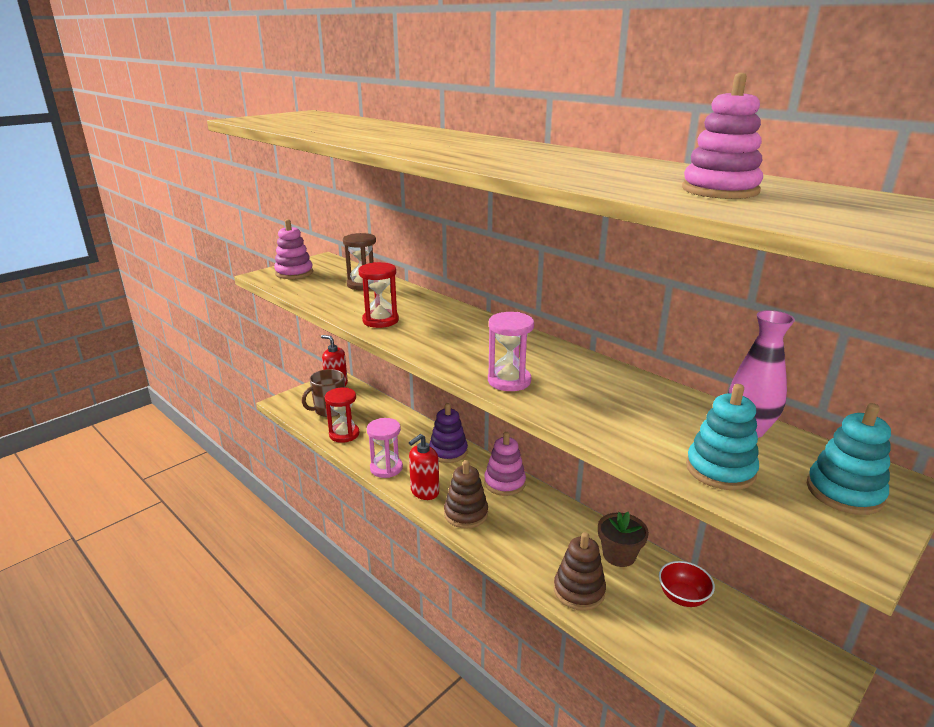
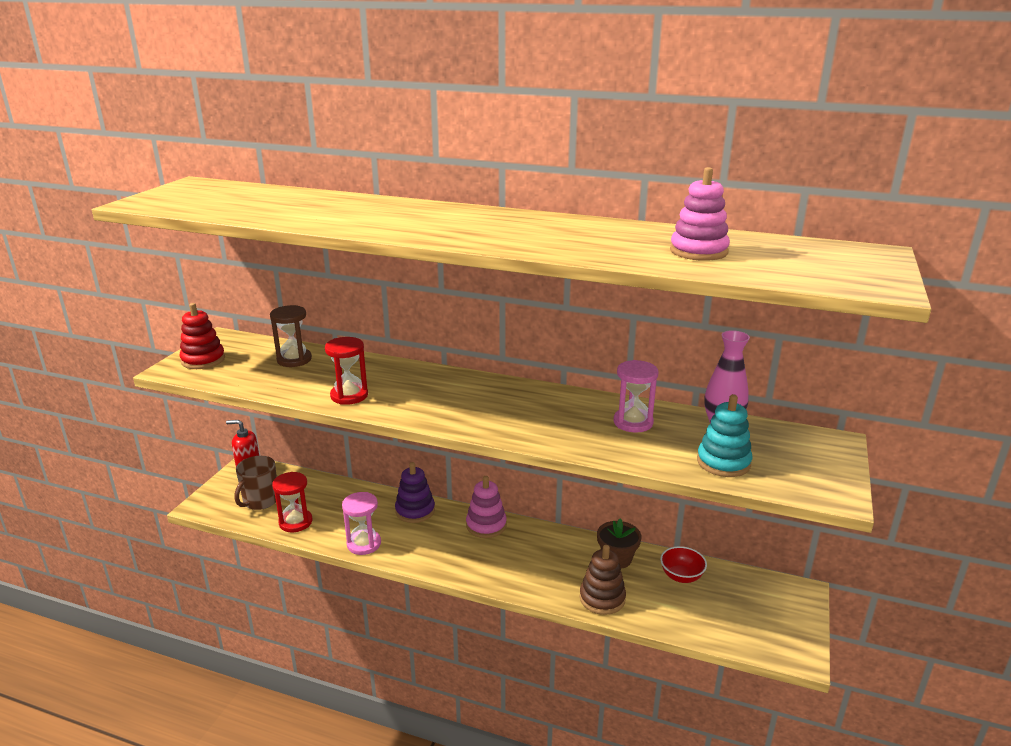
camera: 25 degrees left, 0 degrees up
(294, 273) = (203, 360): pink stacking toy -> red stacking toy
(424, 492) = (417, 555): red soap dispenser -> none
(466, 513) = (468, 564): brown stacking toy -> none
(509, 381) = (517, 429): pink hourglass -> pink hourglass (633, 422)
(844, 492) = (807, 457): turquoise stacking toy -> none

